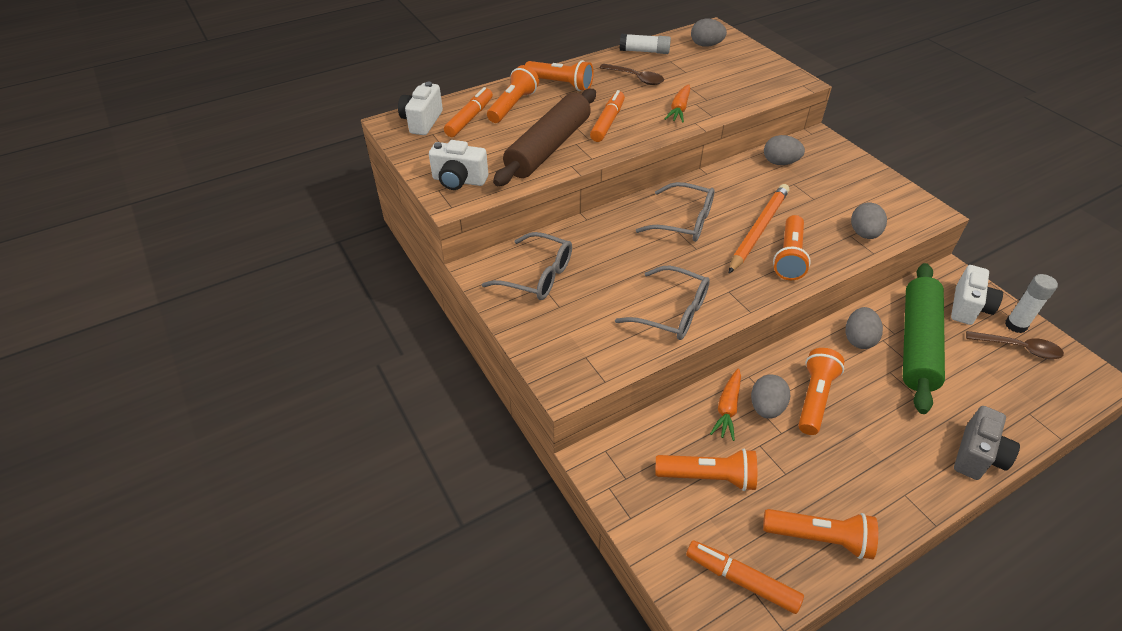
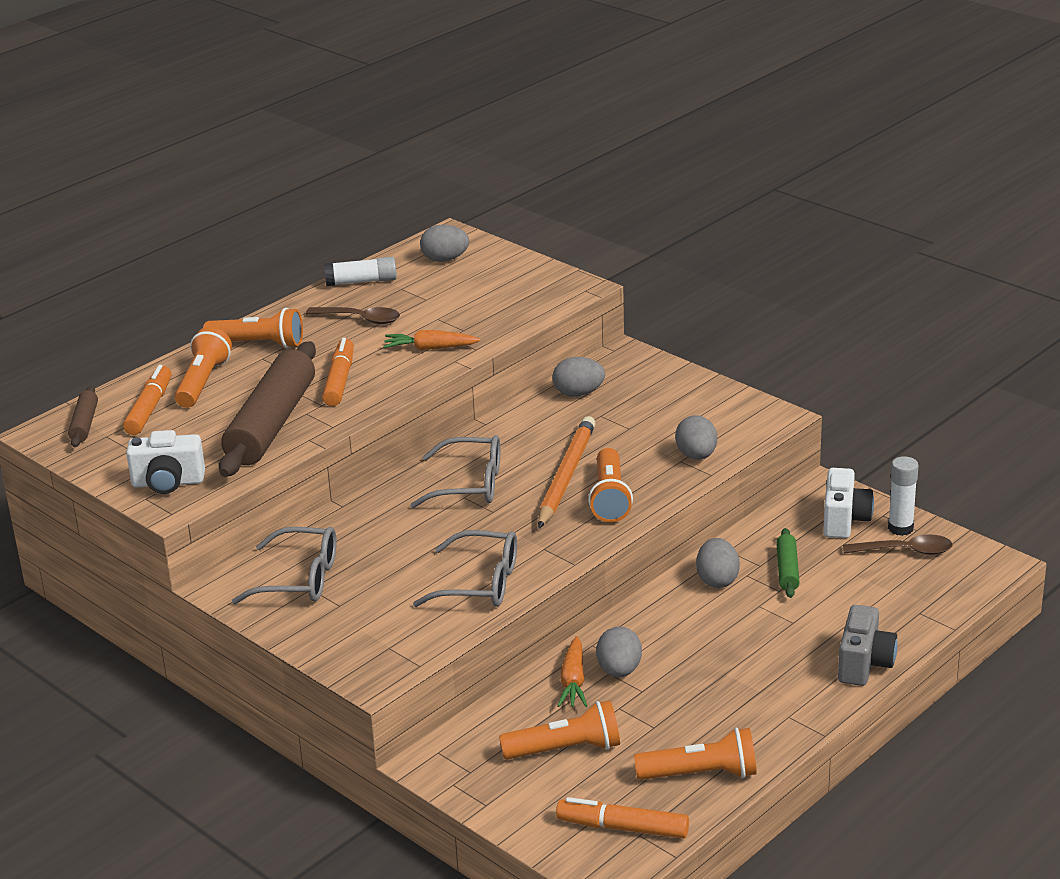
camera: 15 degrees left, 15 degrees down
(422, 122) = (84, 424): white camera -> brown rolling pin
(679, 109) = (429, 348): orange carrot -> orange carrot turned 90 degrees clockwise
(814, 398) = (674, 649): orange flashlight -> none
(917, 343) = (787, 570): green rolling pin -> green rolling pin, size x0.45

